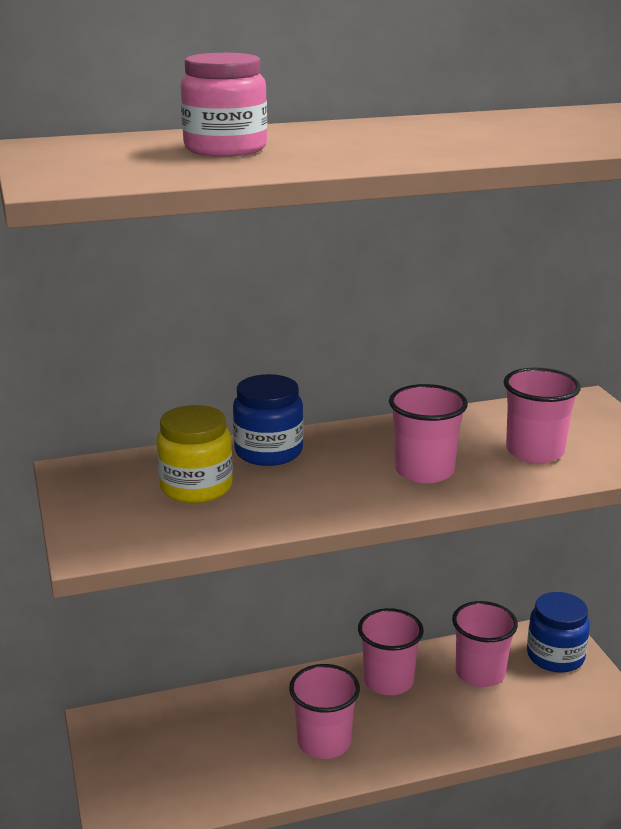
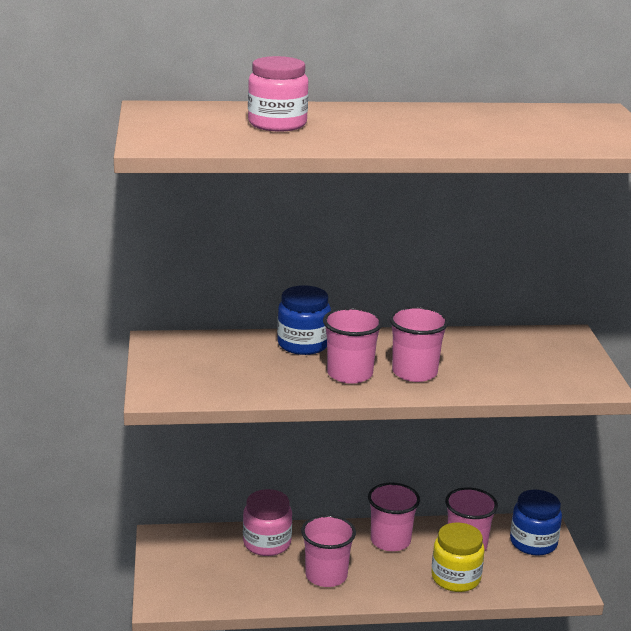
camera: 10 degrees right, 0 degrees up
(196, 487) = (241, 363): yellow jar -> yellow jar (455, 578)
(238, 709) = (267, 543): none -> pink jar
(535, 451) = (507, 369): pink cup -> pink cup (349, 374)

